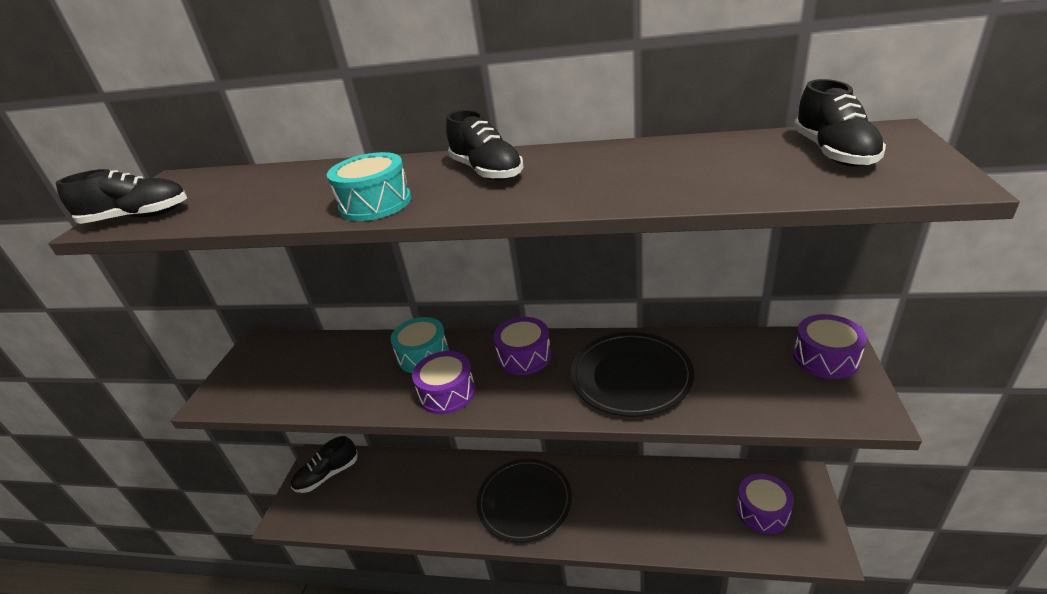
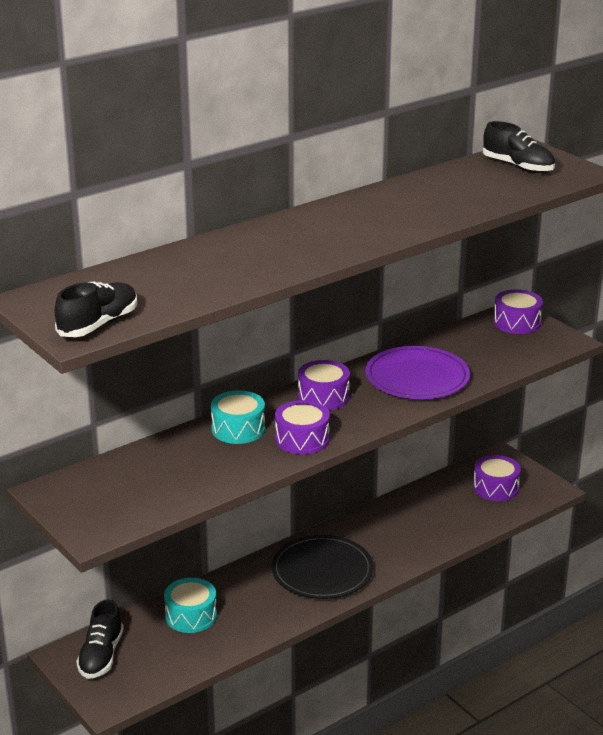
camera: 50 degrees left, 5 degrees down
(375, 203) = (293, 260): turquoise drum -> turquoise drum (191, 616)
(487, 171) = (327, 223): black shoe -> none
(631, 376) = (417, 377): black plate -> purple plate

